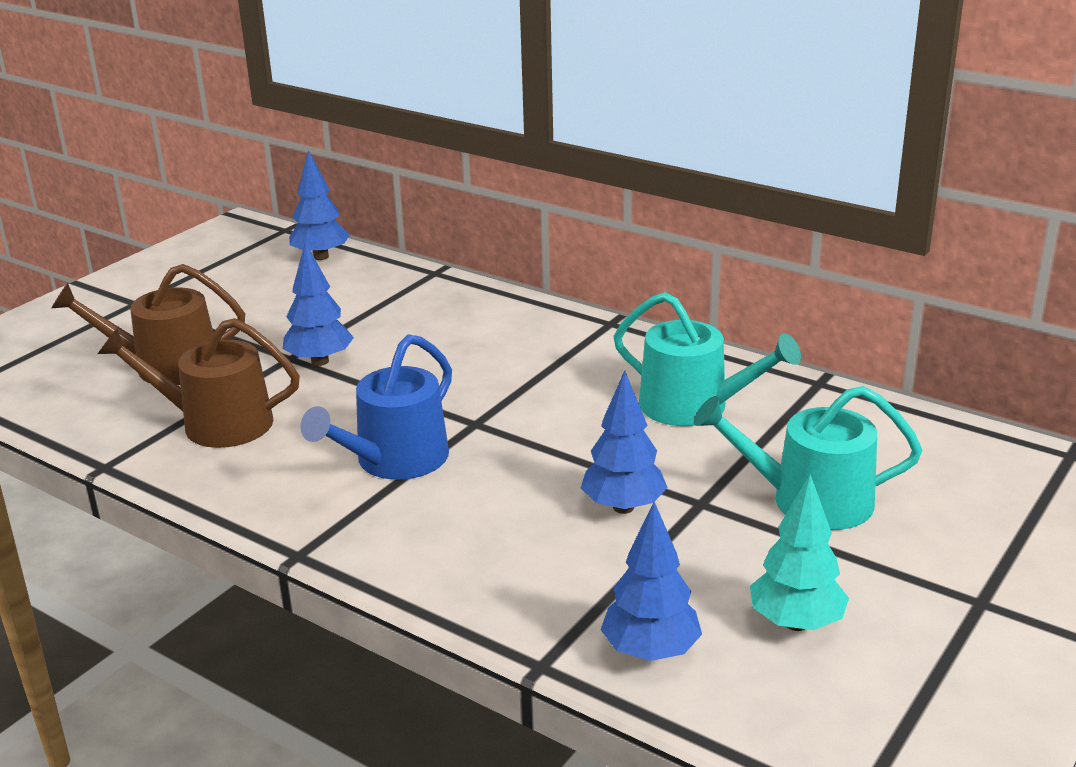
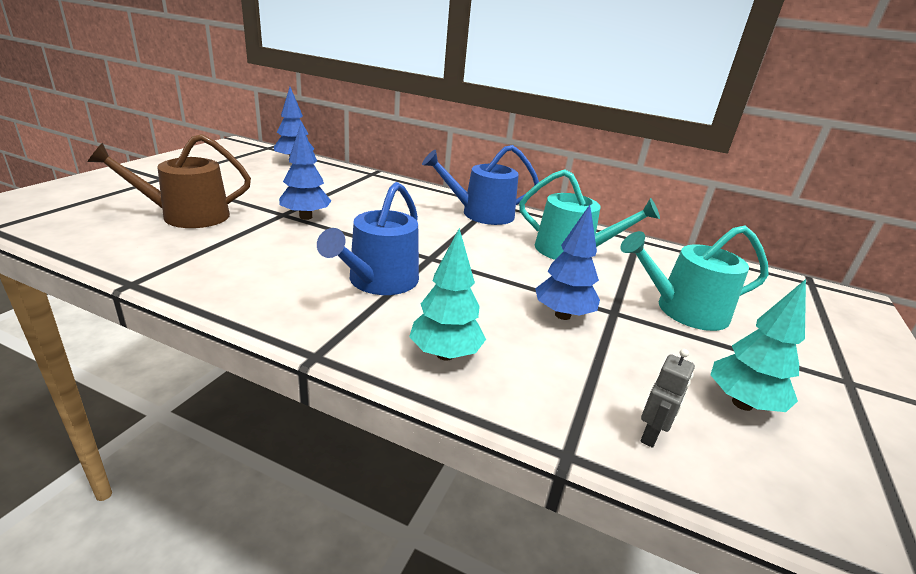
camera: 15 degrees left, 0 degrees up
(216, 423) = (230, 254): brown watering can -> none
(447, 556) = (445, 354): none -> turquoise tree
(581, 344) = (481, 214): none -> blue watering can
(650, 652) = (651, 435): blue tree -> grey robot

